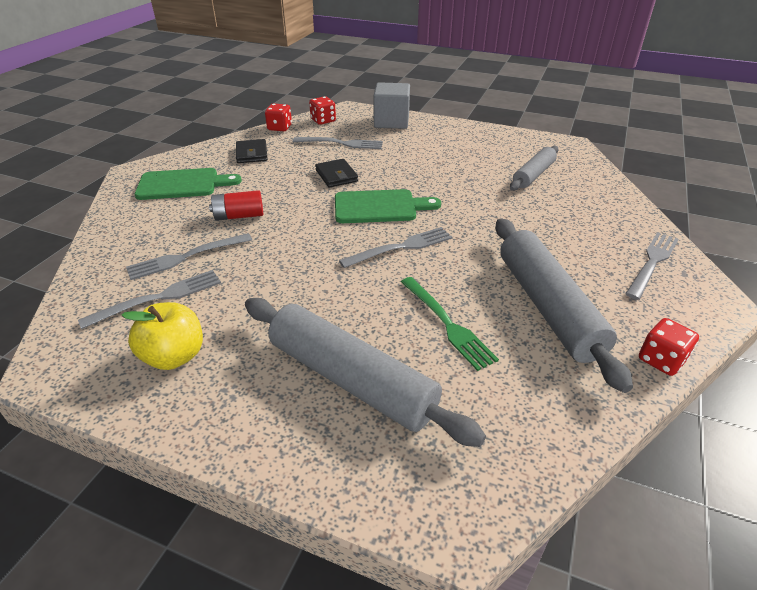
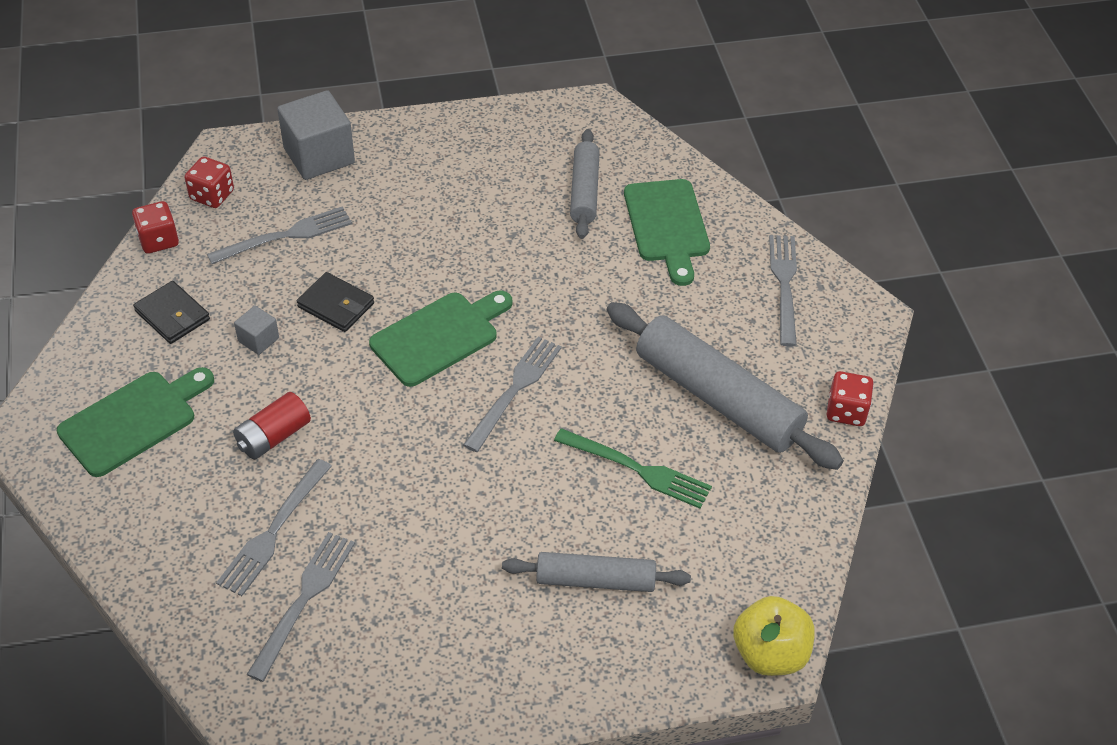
camera: 35 degrees left, 10 degrees up
(174, 356) = (400, 653): yellow apple -> yellow apple (770, 653)
(281, 175) = (258, 340): none -> grey cube
(351, 379) = (595, 580): grey rolling pin -> grey rolling pin, size x0.59
(579, 205) = (667, 225): none -> green cutting board

